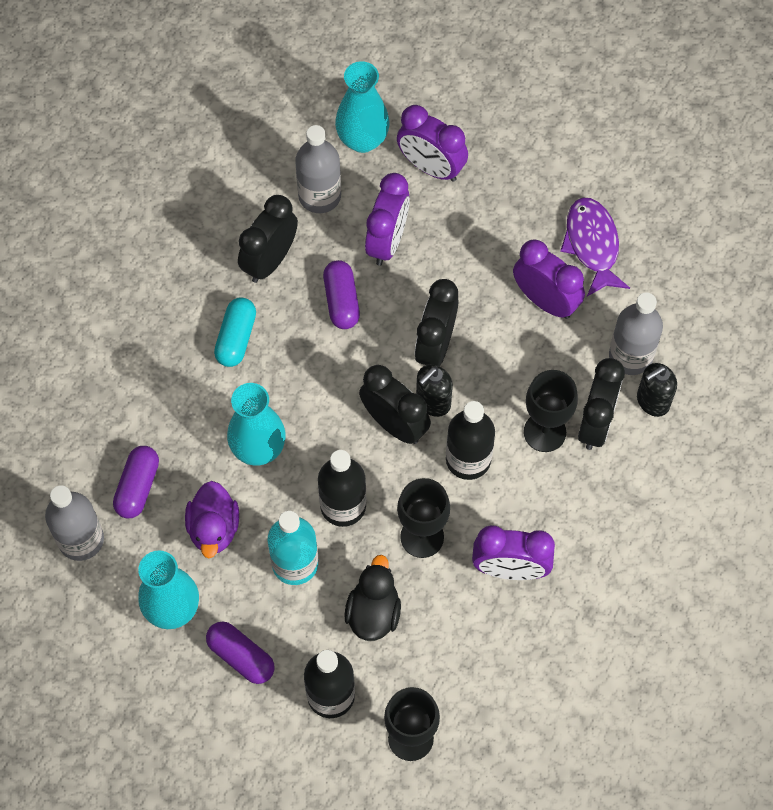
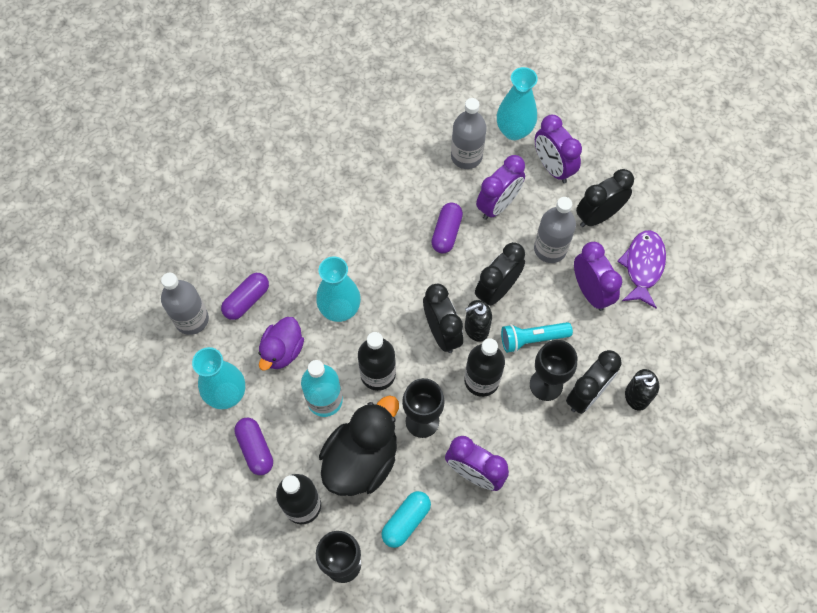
camera: 25 degrees right, 0 degrees up
(236, 338) = (363, 228): turquoise capsule -> turquoise capsule (406, 521)
(270, 261) = (411, 186): black clock -> black clock (597, 216)
(373, 612) = (361, 460): black duck -> black duck, size x1.62
(504, 385) = (532, 339): none -> turquoise flashlight
(630, 356) = (634, 357): grey bottle -> grey bottle (550, 249)

